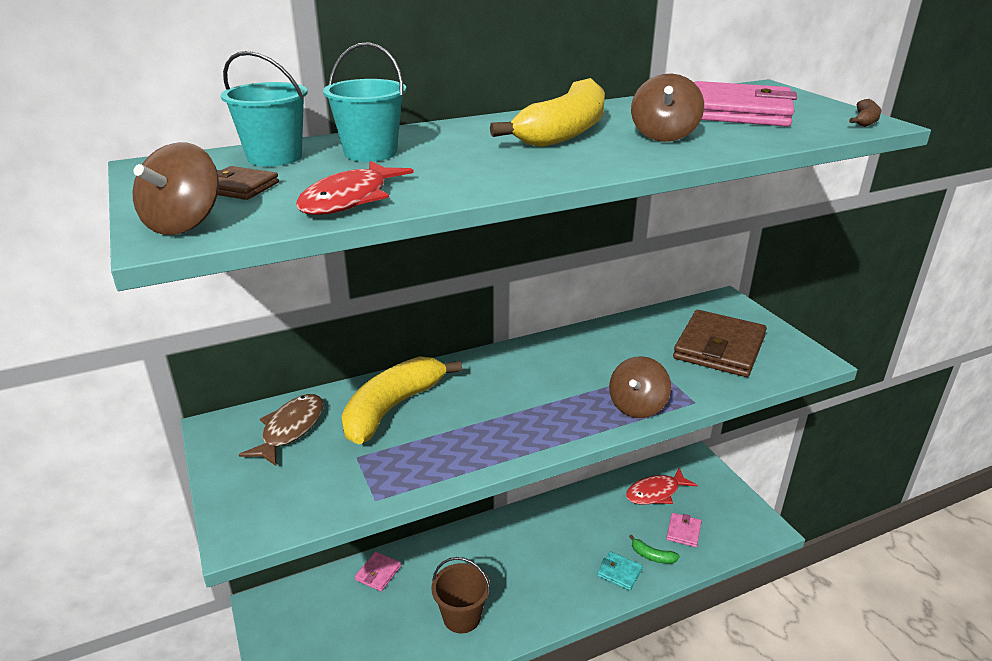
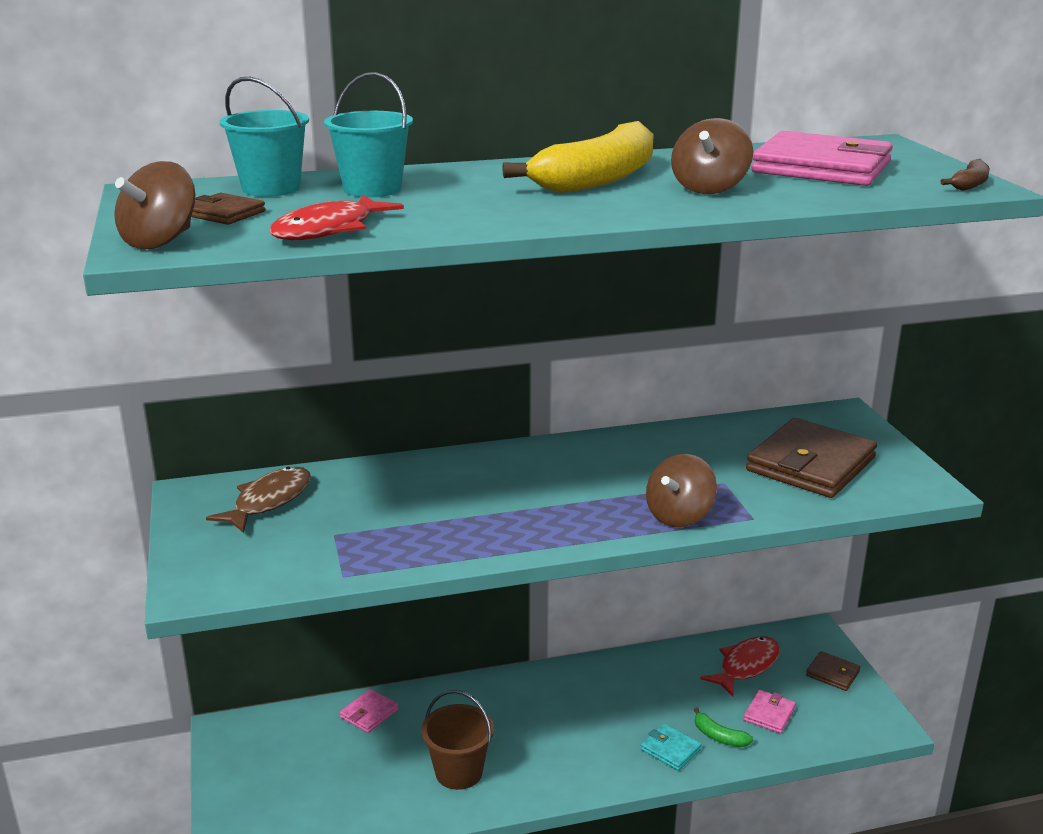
camera: 10 degrees right, 5 degrees down
(392, 408) = (388, 491): yellow banana -> none
(656, 493) = (746, 666): red fish -> red fish turned 150 degrees clockwise
(719, 491) = (833, 673): none -> brown wallet

